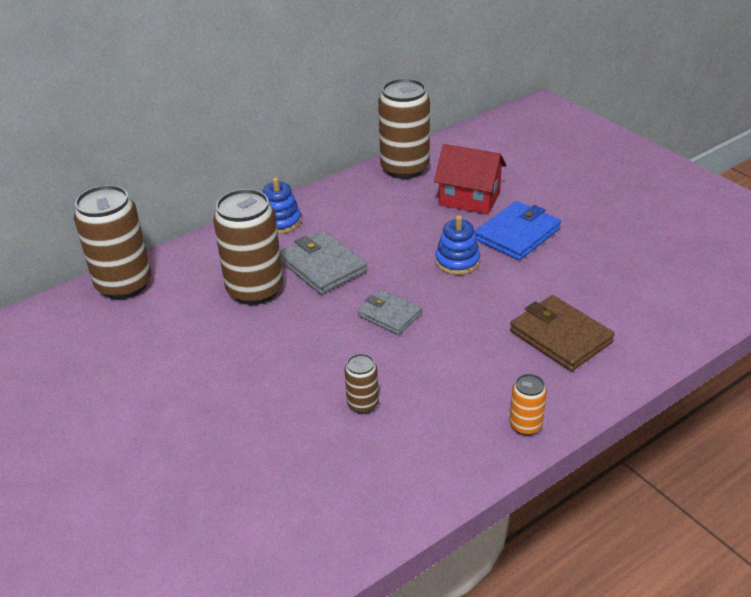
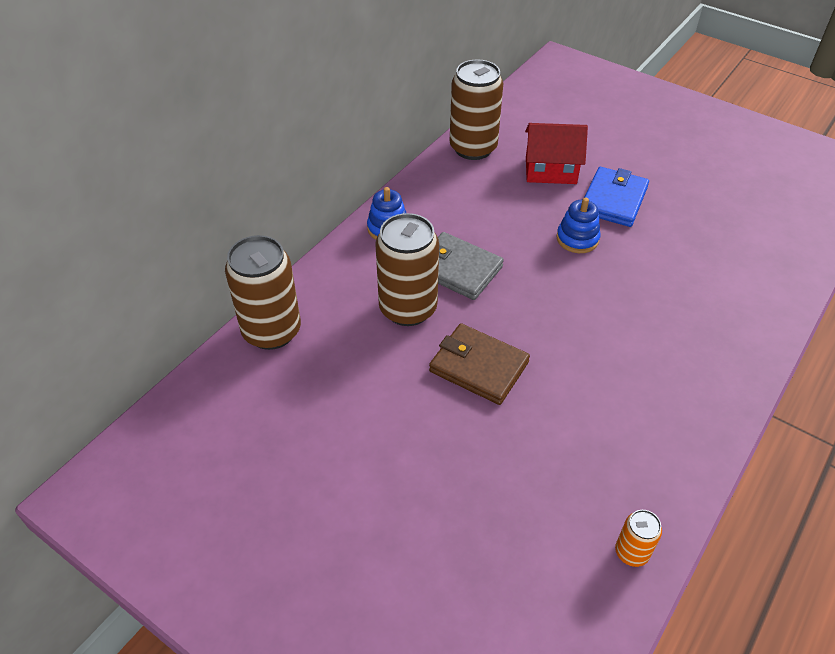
camera: 20 degrees left, 10 degrees up
(363, 404) = (579, 406): brown can -> none
(389, 315) = (549, 307): grey wallet -> none
(525, 425) = (728, 392): orange can -> orange can (631, 552)
(560, 337) = (707, 297): brown wallet -> brown wallet (479, 367)

